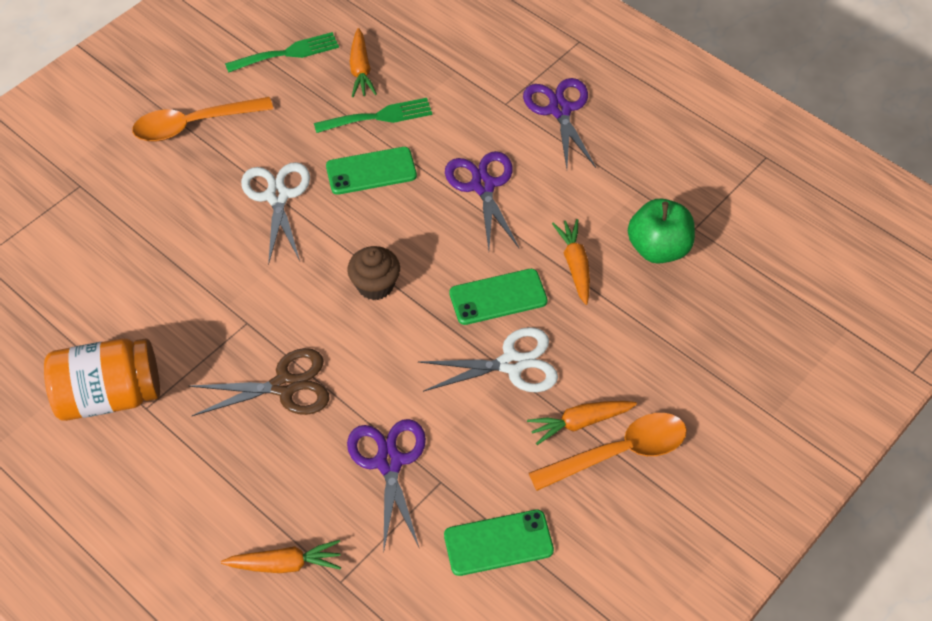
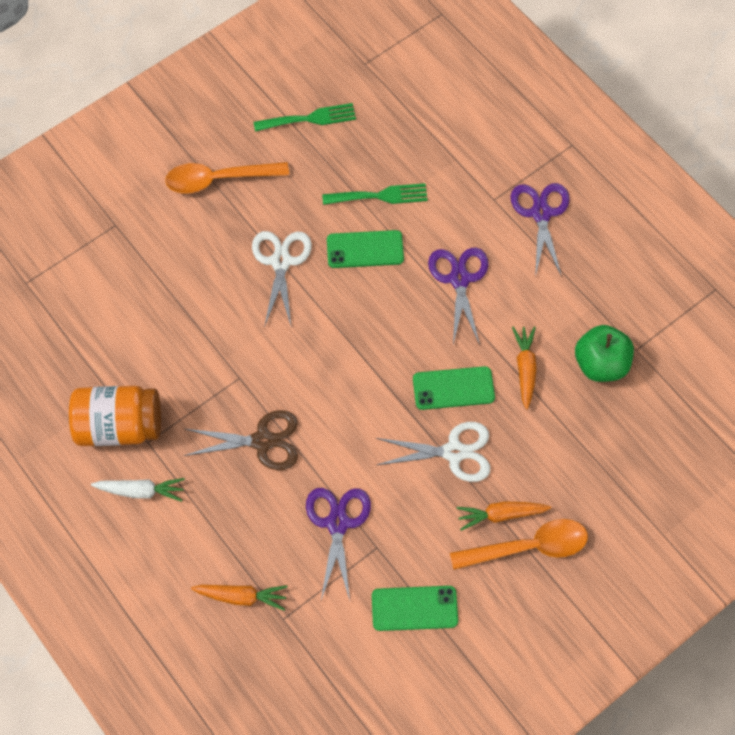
camera: 10 degrees right, 10 degrees up
(144, 463) = (141, 491): none -> white carrot
(360, 70) = (371, 146): orange carrot -> none
(375, 285) = (351, 360): brown cupcake -> none

